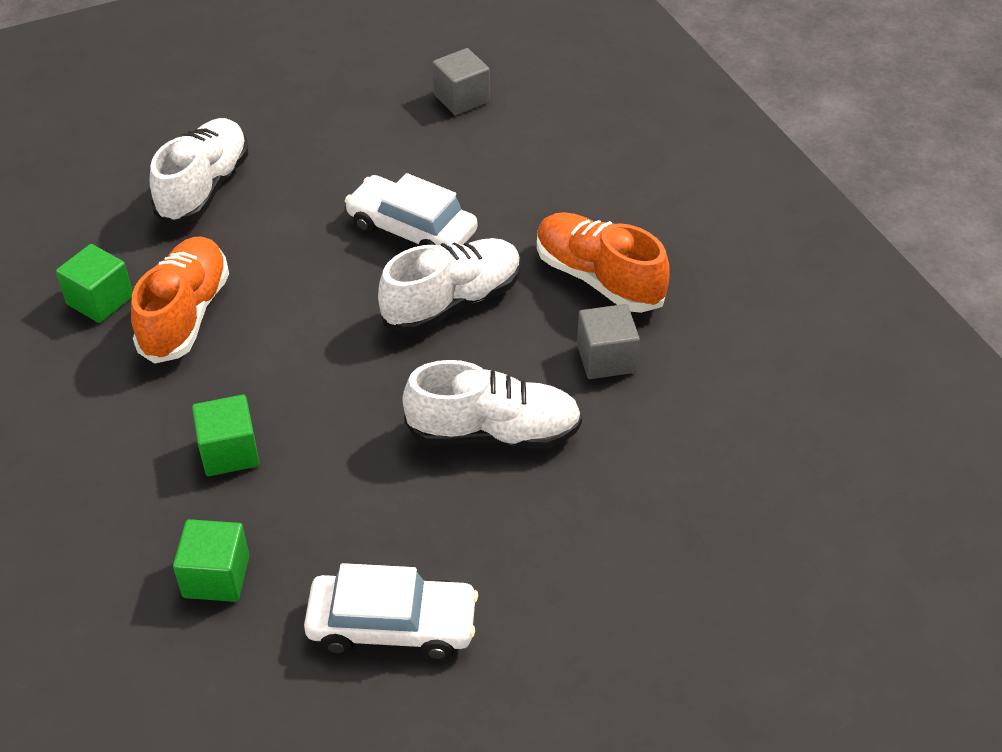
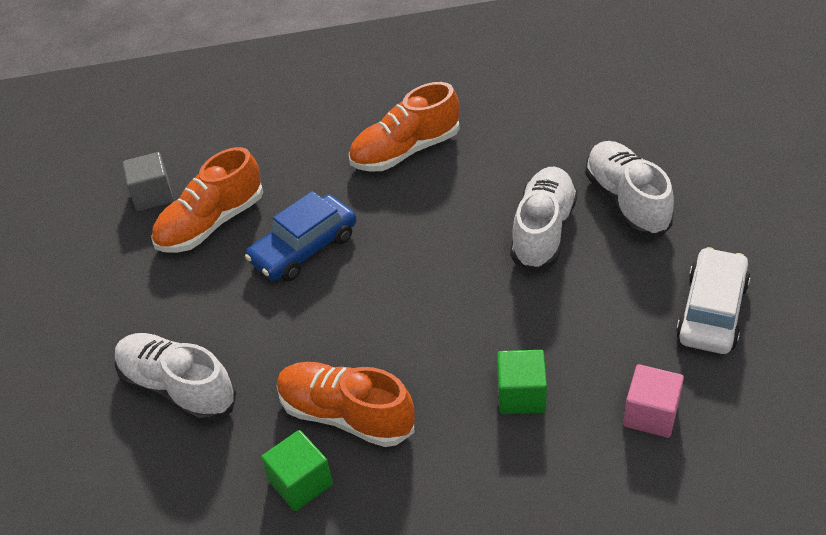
camera: 70 degrees left, 0 degrees up
(216, 577) = (651, 414): green cube -> pink cube
(412, 230) = (304, 248): white car -> blue car
(431, 151) = (211, 223): none -> orange shoe
(452, 302) = (399, 235): white shoe -> white shoe (626, 202)
(606, 358) = (488, 161): grey cube -> none

